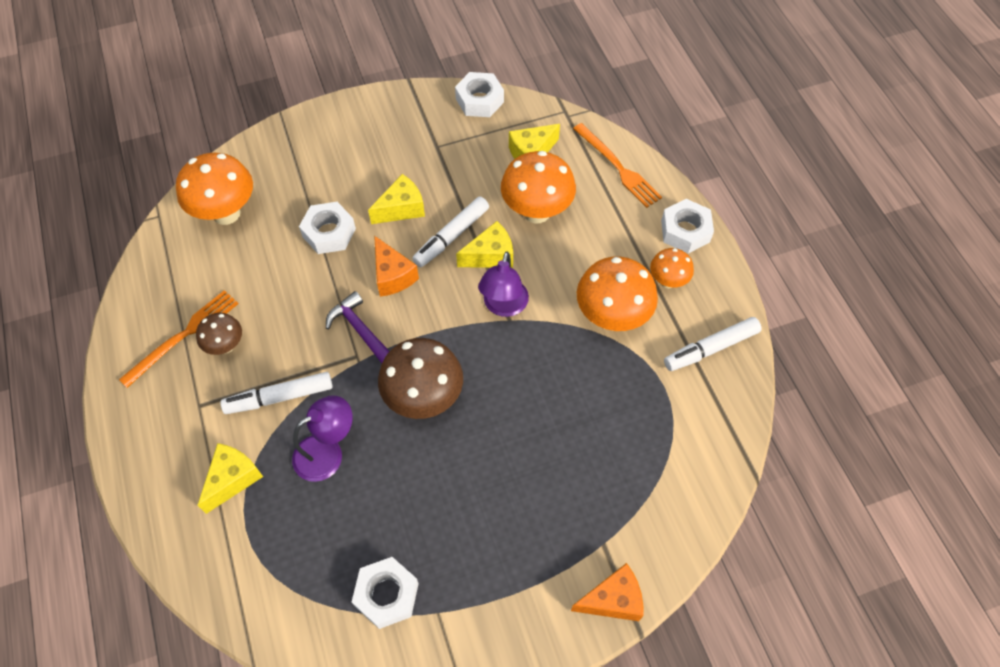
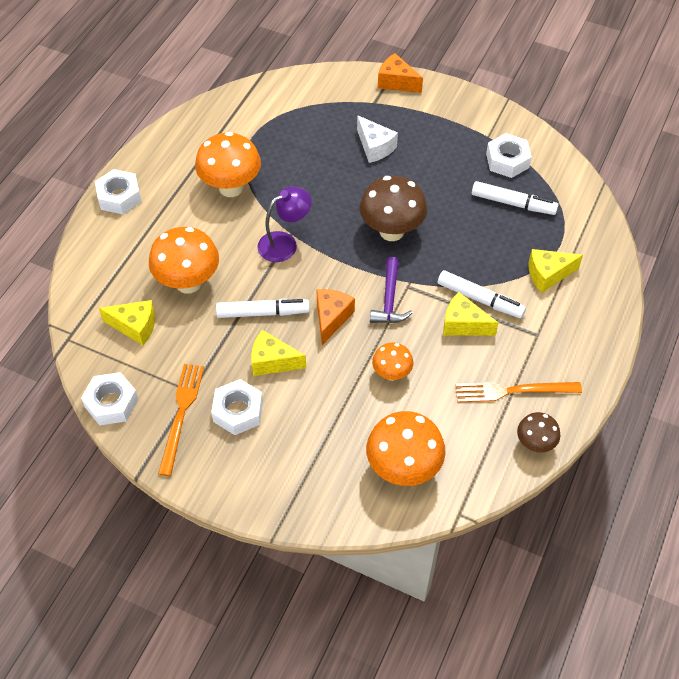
camera: 135 degrees left, 5 degrees down
(226, 346) = (488, 360): brown mushroom -> brown mushroom (535, 444)
(327, 452) = (478, 246): purple lamp -> none
(329, 233) = (342, 386): white nut -> white nut (238, 411)
(490, 255) = (254, 279): yellow cheese -> yellow cheese (463, 324)
(538, 482) = (375, 147): none -> white cheese
(618, 167) = (96, 267): orange fork -> orange fork (181, 414)
(667, 281) = (172, 180): orange mushroom -> orange mushroom (391, 374)
(710, 348) = (201, 132): white marker -> white marker (513, 203)

